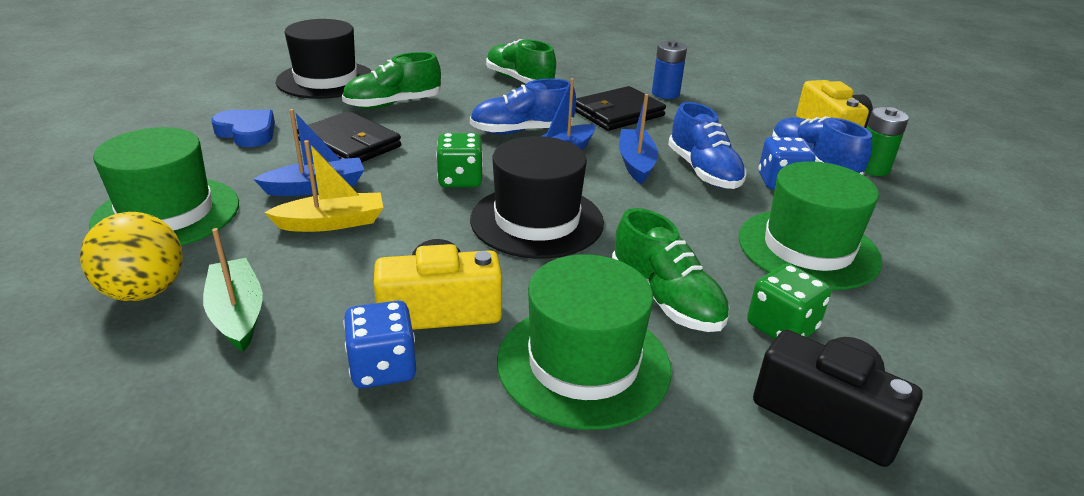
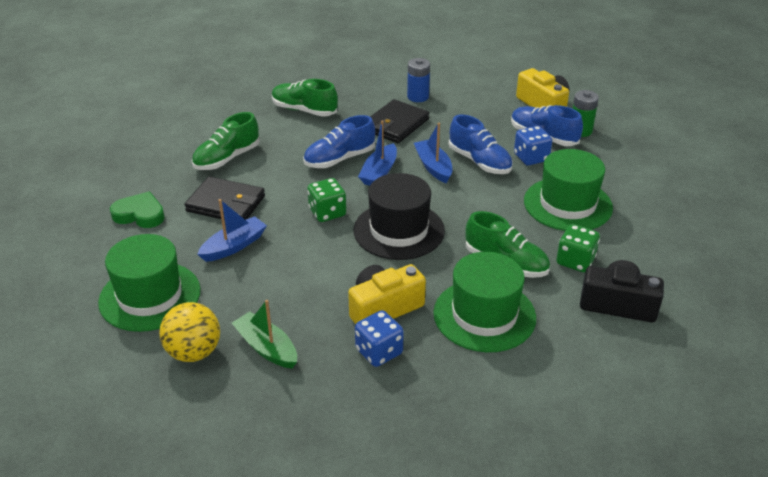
camera: 20 degrees left, 5 degrees up
(247, 132) = (140, 214): blue heart -> green heart
(326, 80) = (153, 148): black hat -> none
(332, 223) = (269, 270): yellow boat -> none

